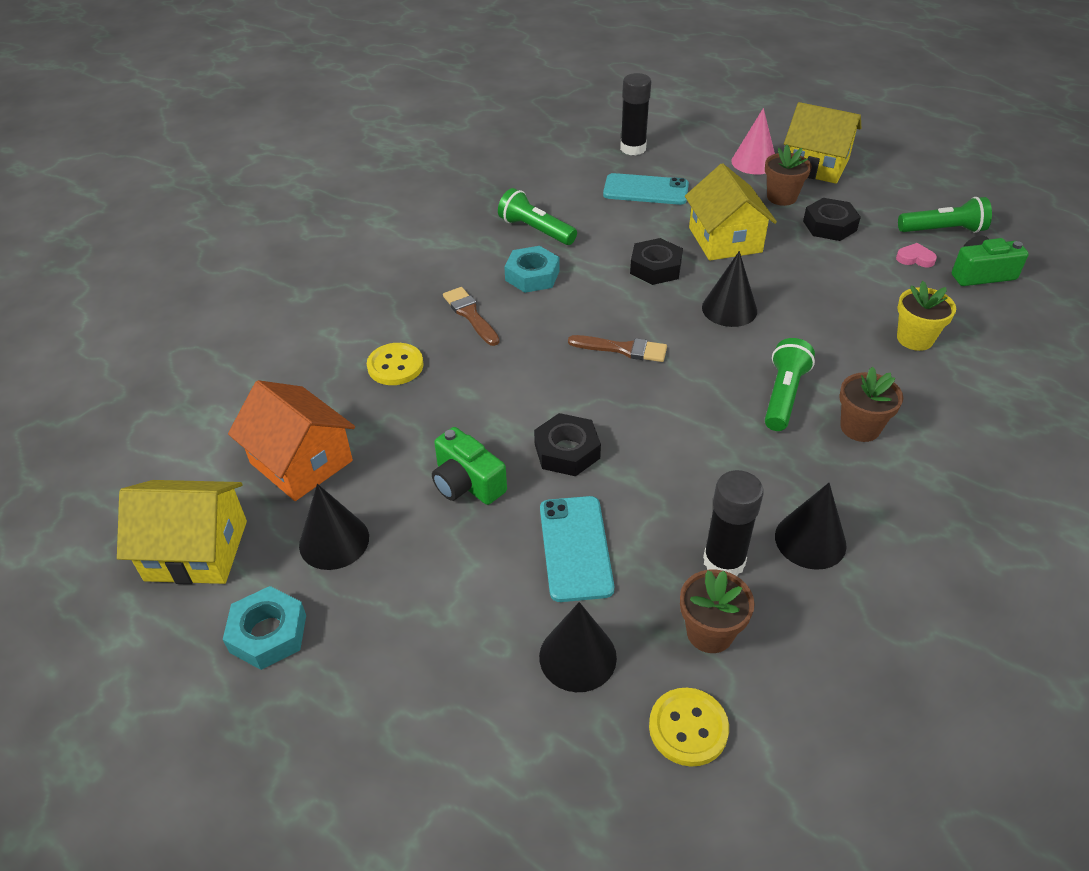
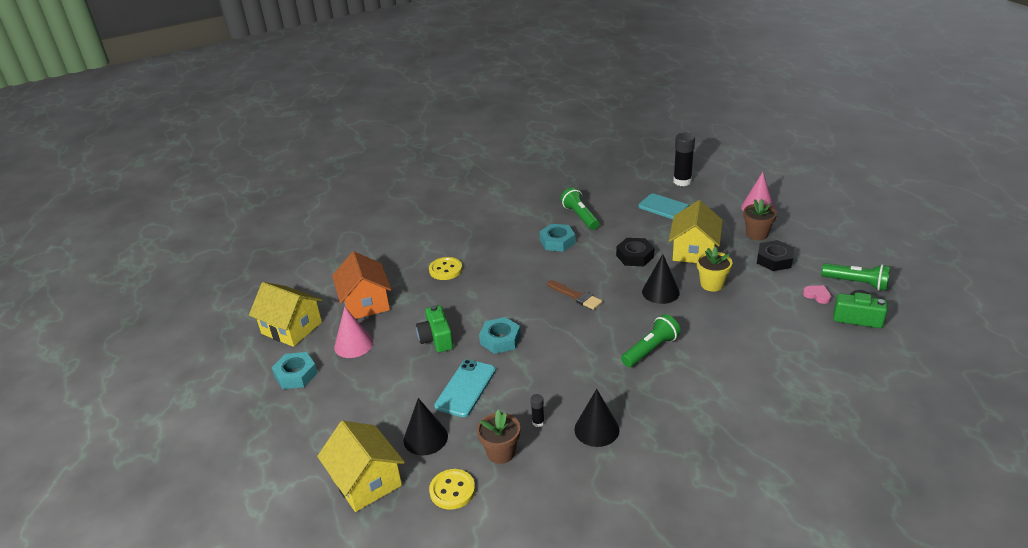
camera: 30 degrees right, 10 degrees down
(334, 541) = (353, 344): black cone -> pink cone
(470, 315) = (505, 254): brown brush -> none
(567, 451) = (500, 340): black nut -> turquoise nut
(724, 561) = (538, 422): black glue stick -> black glue stick, size x0.48
(816, 165) = (801, 220): yellow house -> yellow house (366, 481)
(860, 427) = (683, 382): brown flower pot -> none
(914, 339) = (769, 343): yellow flower pot -> yellow flower pot (712, 284)

